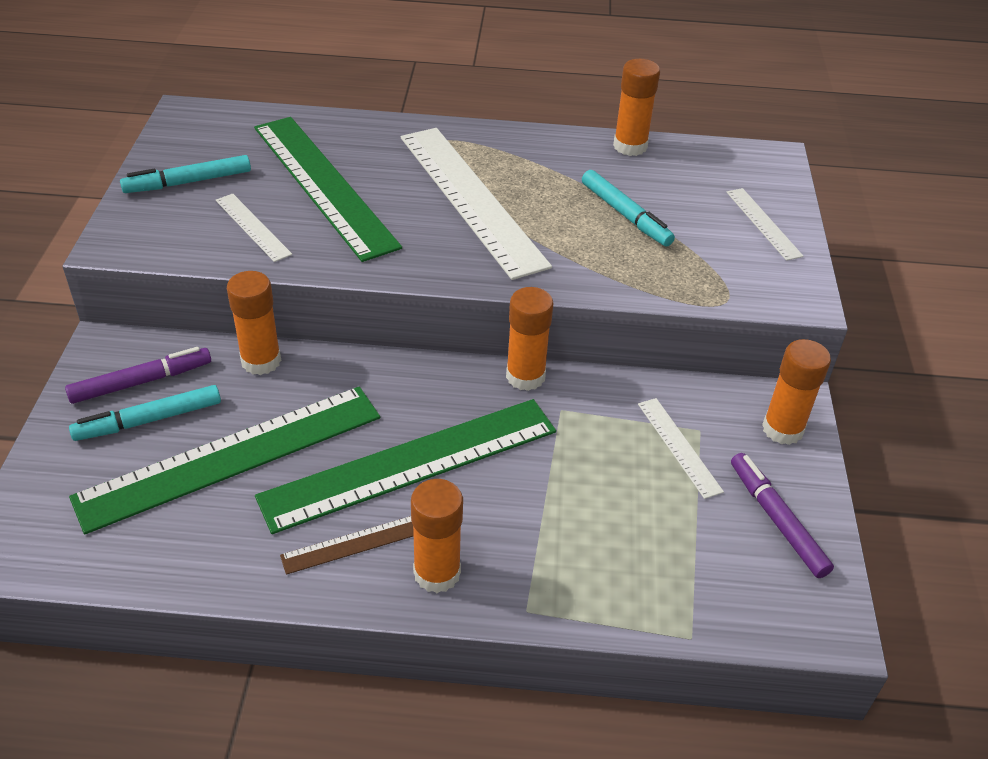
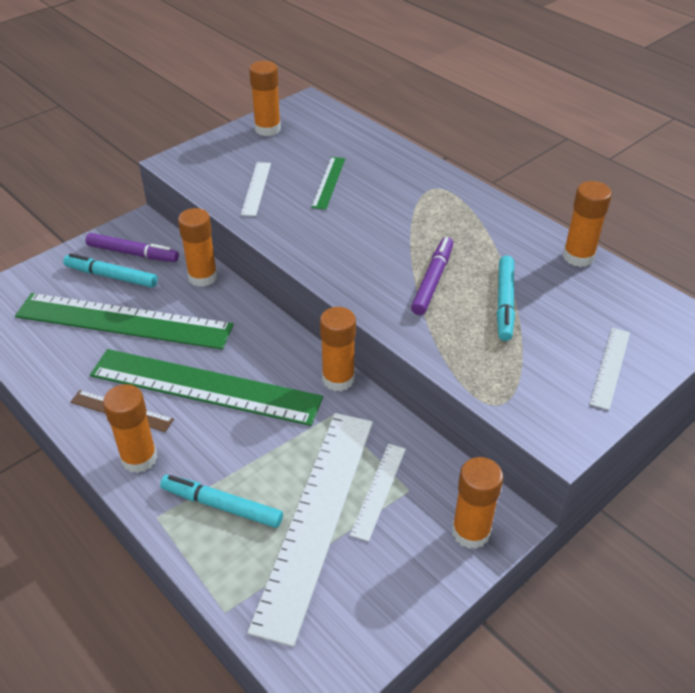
camera: 45 degrees right, 0 degrees up
(177, 160) = (267, 129): none -> orange glue stick
(188, 182) = (256, 145): turquoise marker -> turquoise marker (222, 506)
(323, 185) = (328, 182): green ruler -> green ruler, size x0.45
(470, 199) = (408, 236): white ruler -> white ruler (316, 517)
(776, 520) = (381, 587): purple marker -> purple marker (432, 280)

